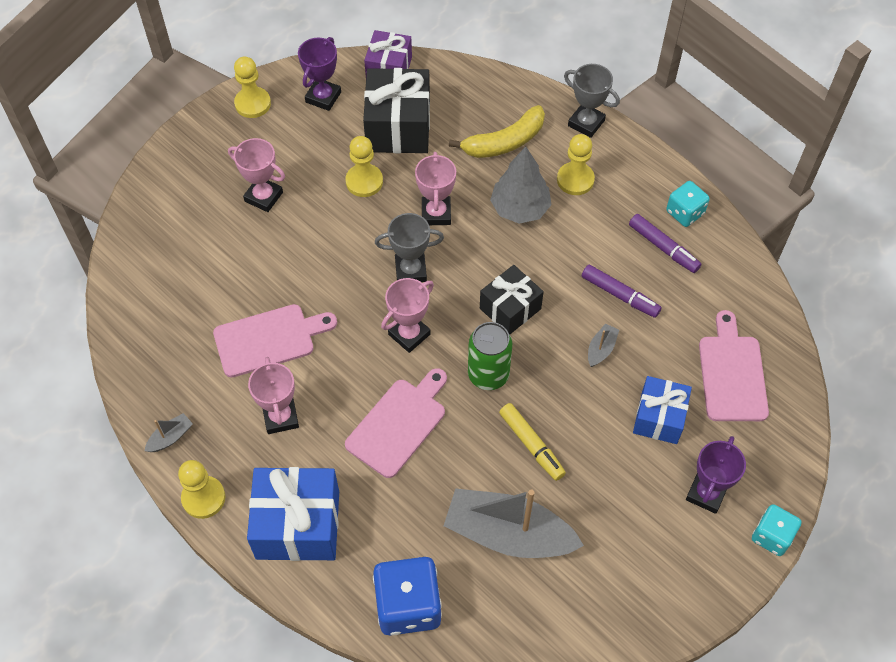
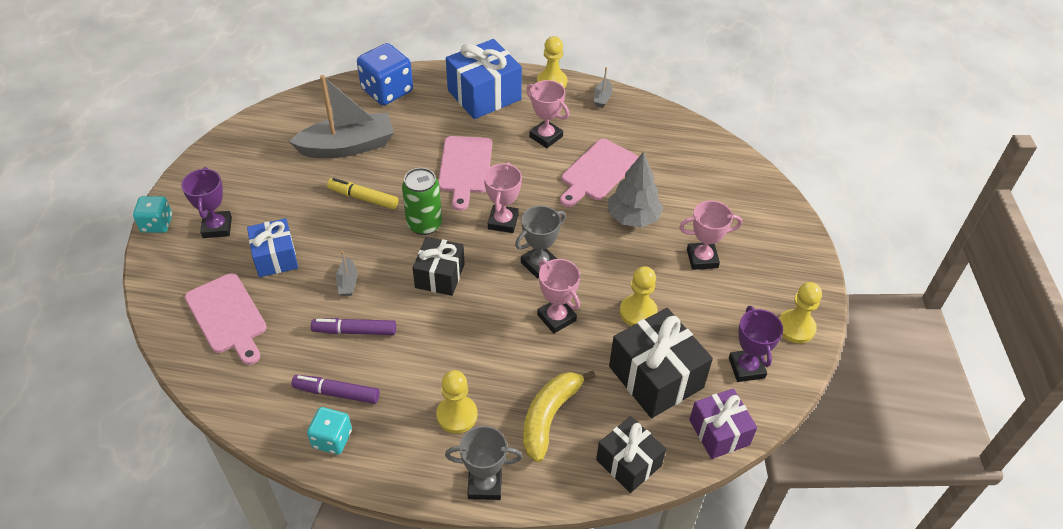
camera: 145 degrees right, 10 degrees down
(471, 84) = (628, 462): none -> black gift
(520, 208) = (489, 360): grey tree -> grey tree (633, 218)

